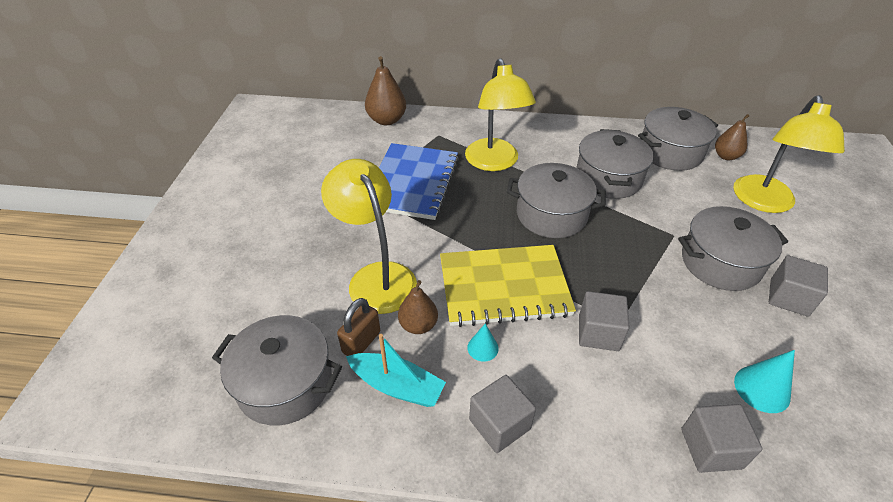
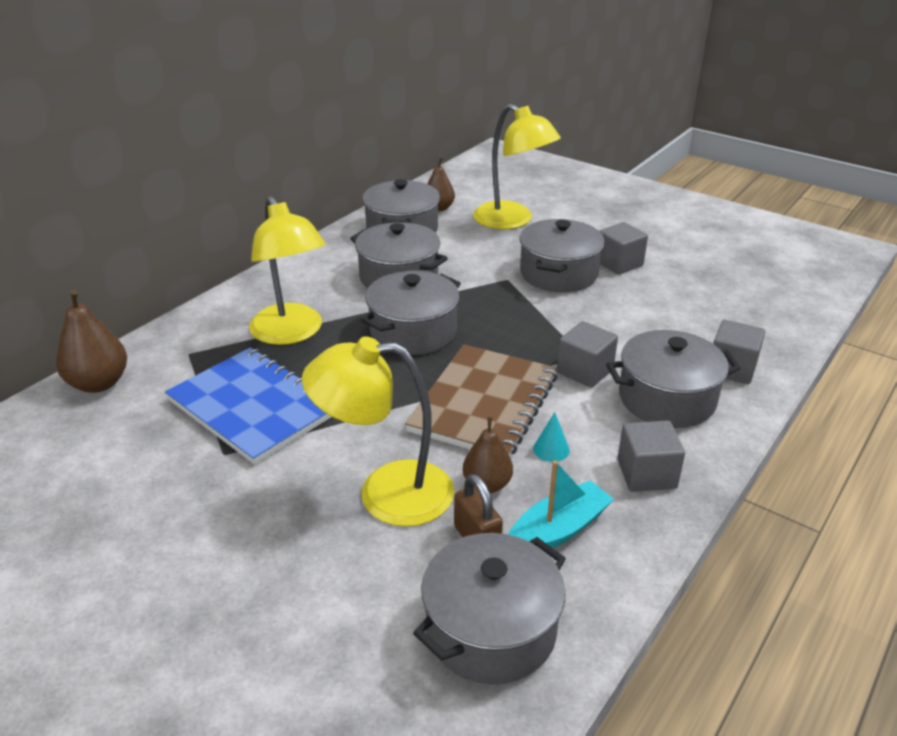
camera: 60 degrees left, 10 degrees down
(495, 162) = (291, 333): yellow lamp -> yellow lamp turned 45 degrees clockwise
(504, 287) = (484, 403): yellow notebook -> brown notebook
(613, 406) = (667, 399): none -> grey pot
(762, 389) = (693, 319): turquoise cone -> none

